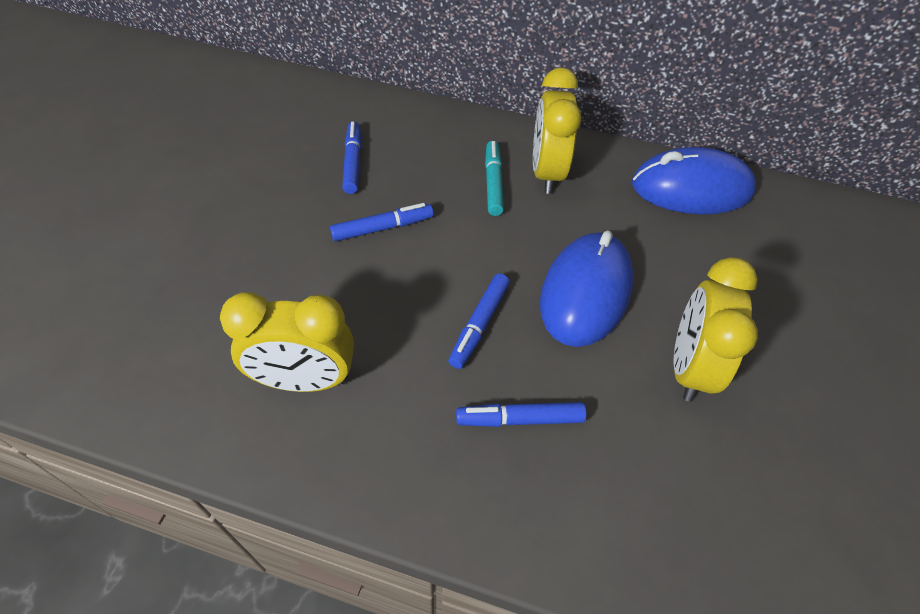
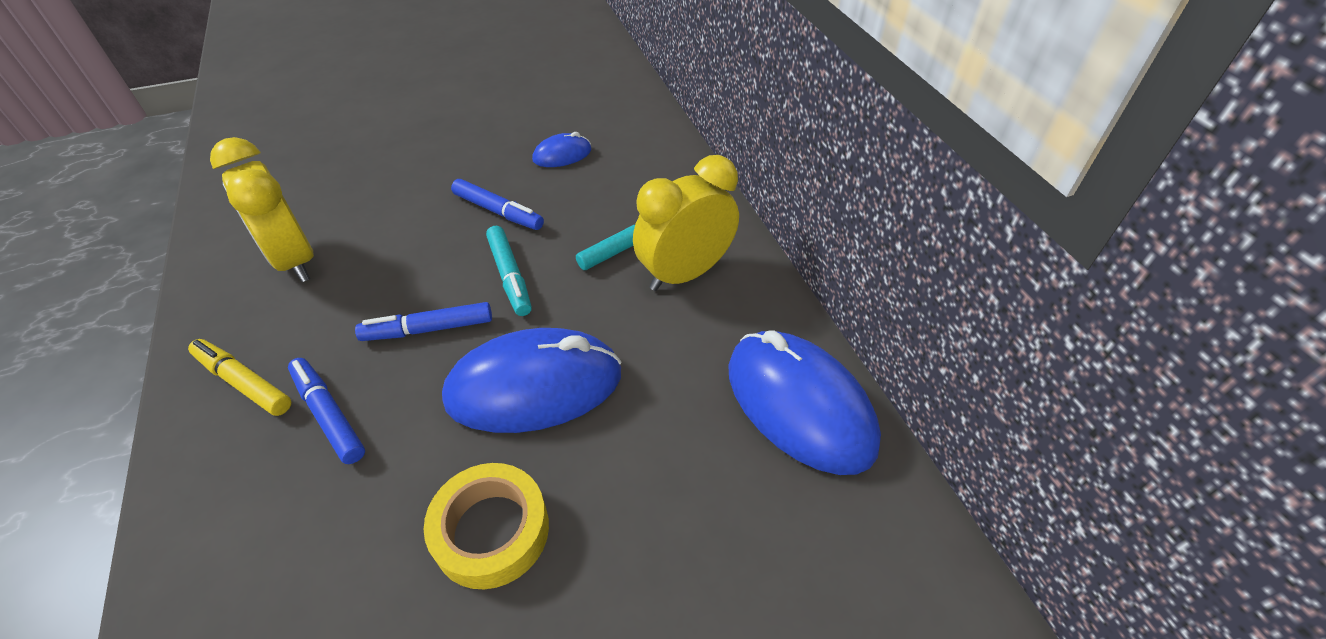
camera: 55 degrees right, 5 degrees down
(353, 162) = (562, 155): blue marker -> blue mouse
(435, 466) = (244, 382): none -> yellow marker
(465, 255) = (510, 276): none -> turquoise marker
(688, 367) = (491, 531): yellow clock -> yellow tape

